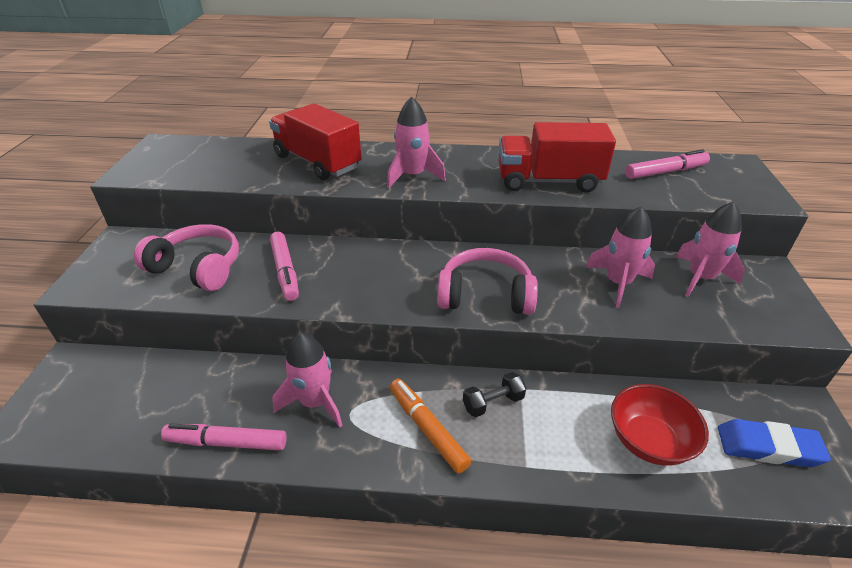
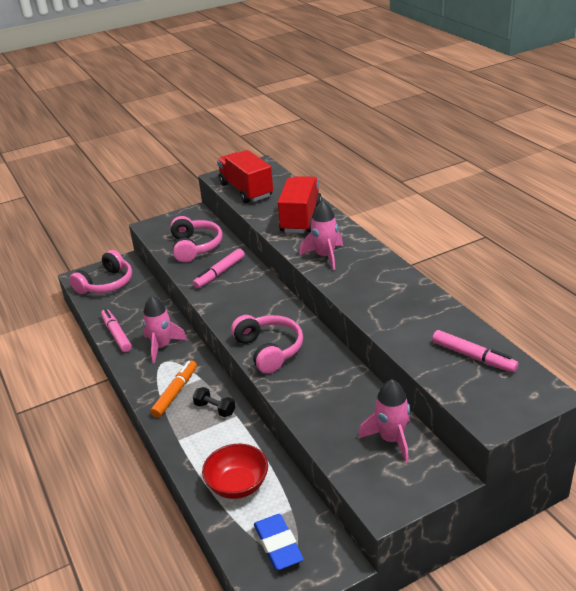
camera: 60 degrees right, 5 degrees down
(87, 404) = (106, 284): none -> pink headphones
(549, 181) = (385, 309): red truck -> red truck (246, 190)
(618, 283) = (340, 400): pink rocket -> none

